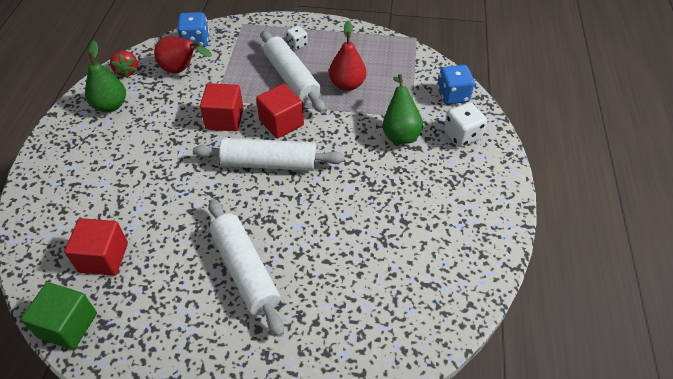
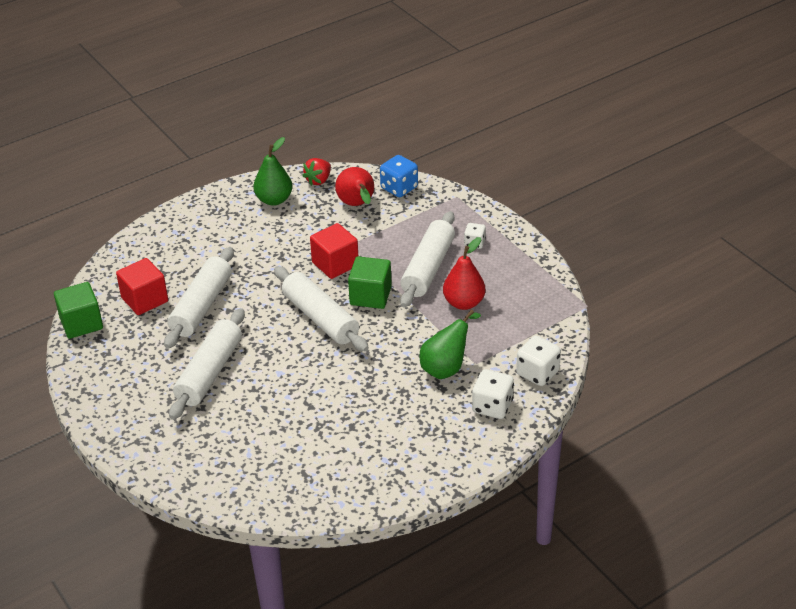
camera: 50 degrees right, 10 degrees down
(163, 224) = (201, 306): none -> white rolling pin
(281, 123) = (370, 296): red cube -> green cube
(453, 95) = (537, 373): blue dice -> white dice

